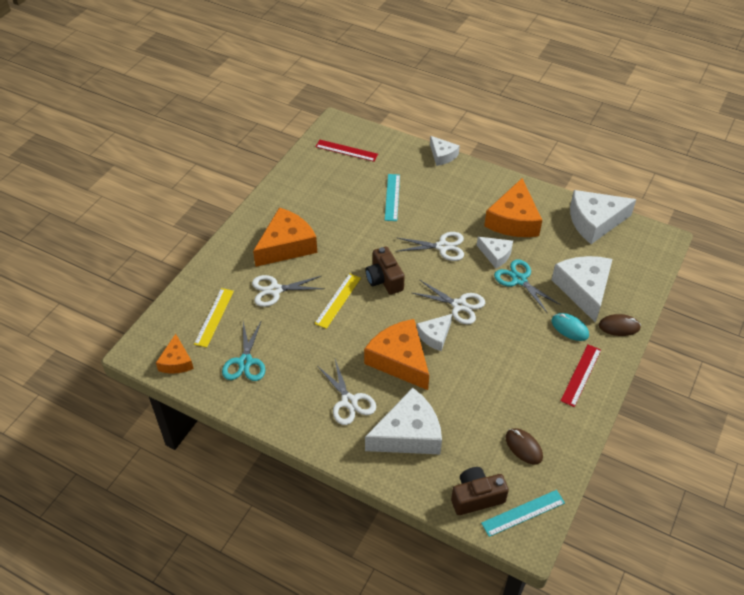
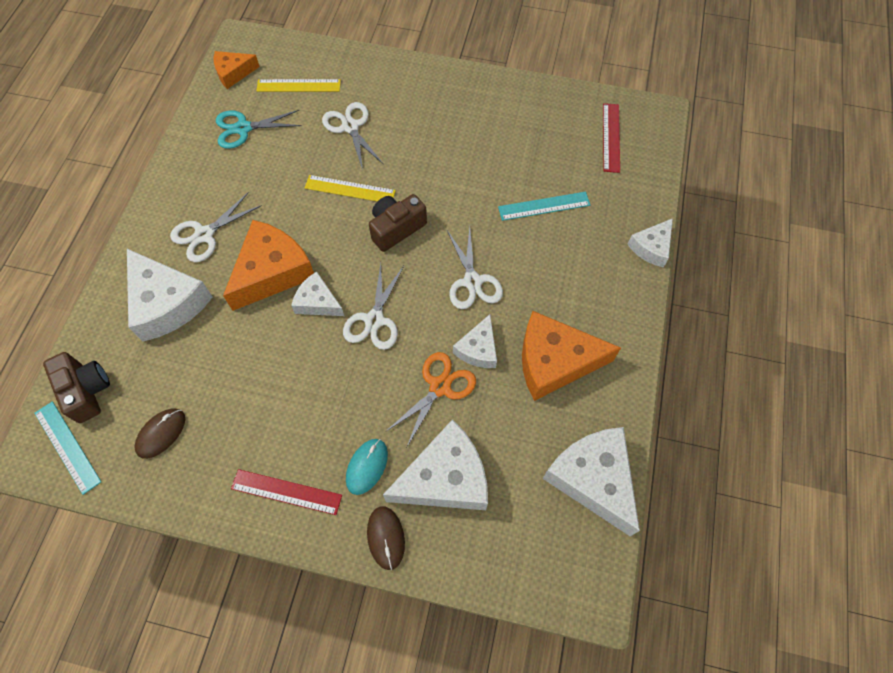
camera: 75 degrees right, 15 degrees up
(286, 245) = (422, 119): orange cheese -> none
(519, 280) = (440, 387): turquoise scissors -> orange scissors

